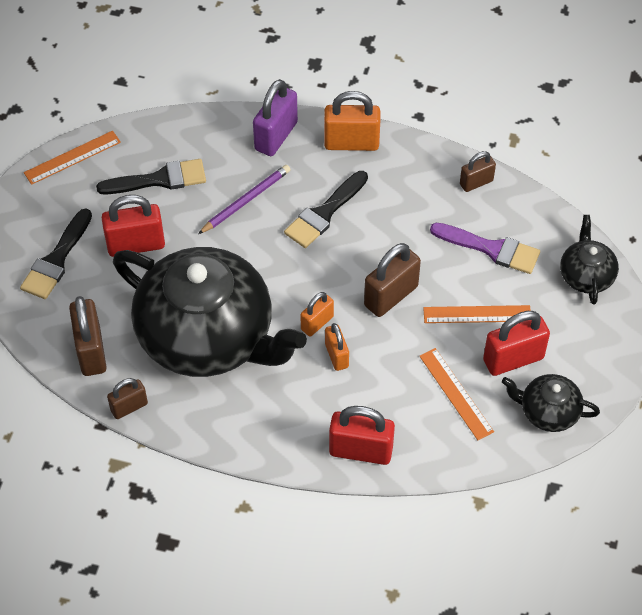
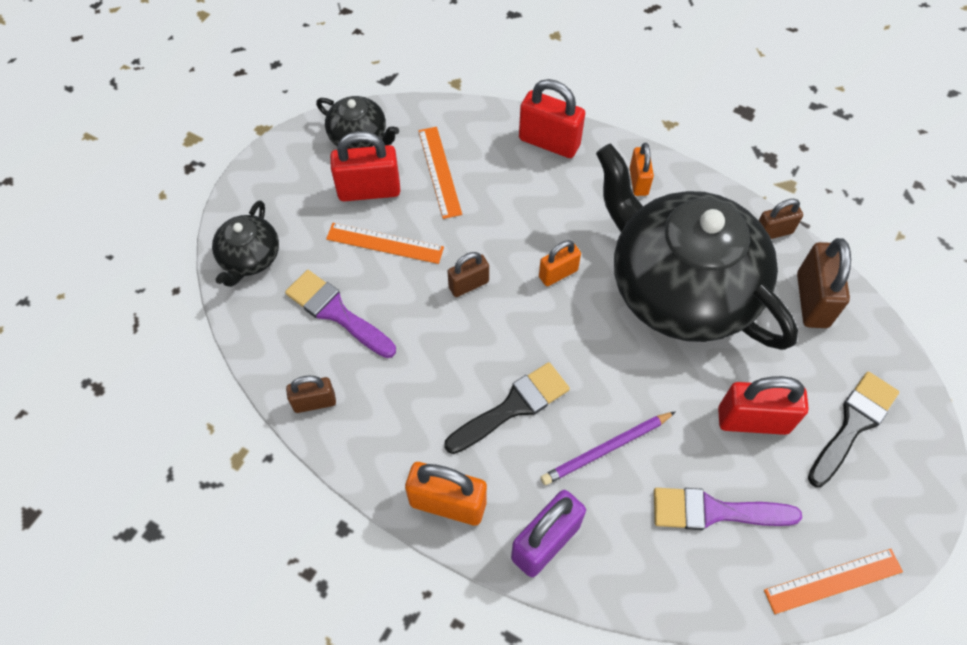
camera: 165 degrees left, 5 degrees up
(159, 179) = (714, 511): black brush -> purple brush
(336, 355) = (547, 235): orange padlock -> orange padlock (638, 181)
(391, 296) = (468, 284): brown padlock -> brown padlock, size x0.60

